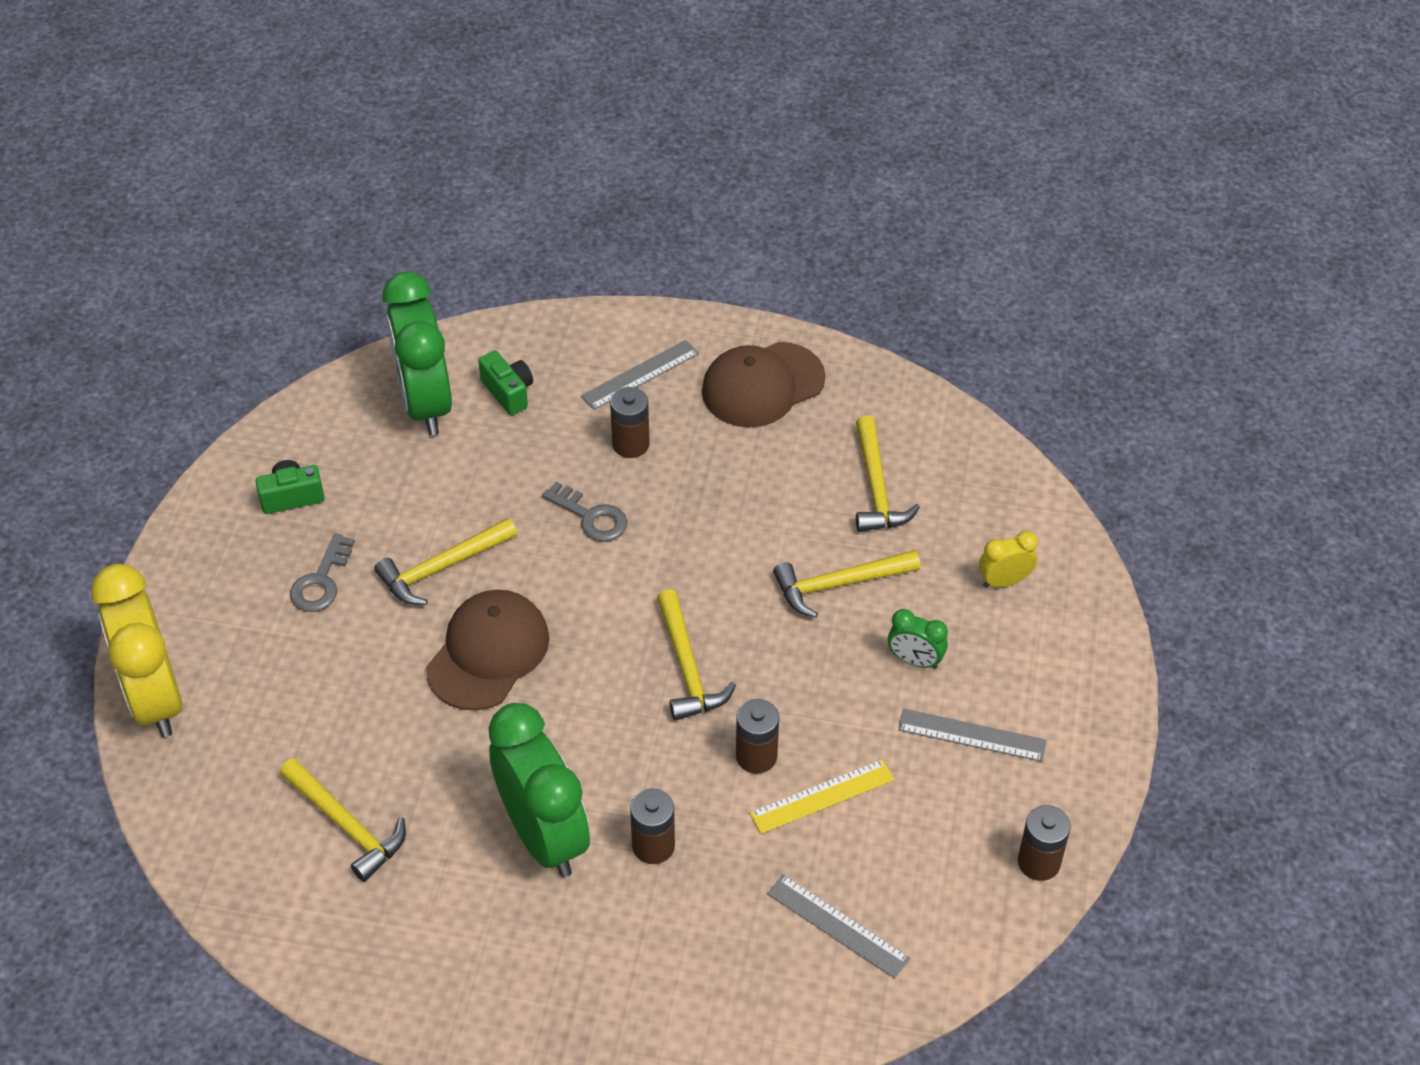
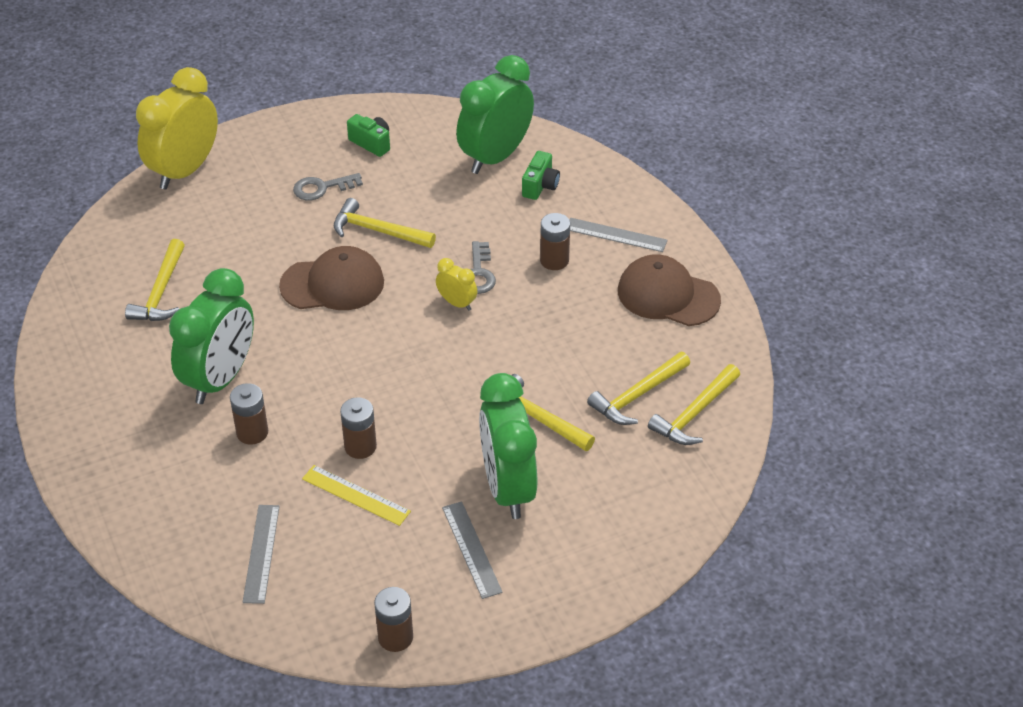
camera: 55 degrees right, 5 degrees down
(687, 668) = (400, 379): yellow hammer -> yellow hammer (694, 414)
(915, 660) = (508, 488): green clock -> green clock, size x2.21
(1004, 581) = (621, 503): yellow clock -> yellow clock (457, 303)

